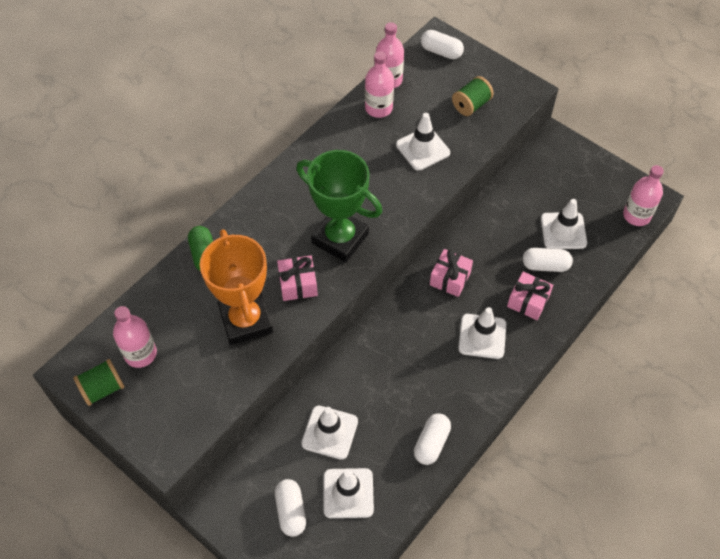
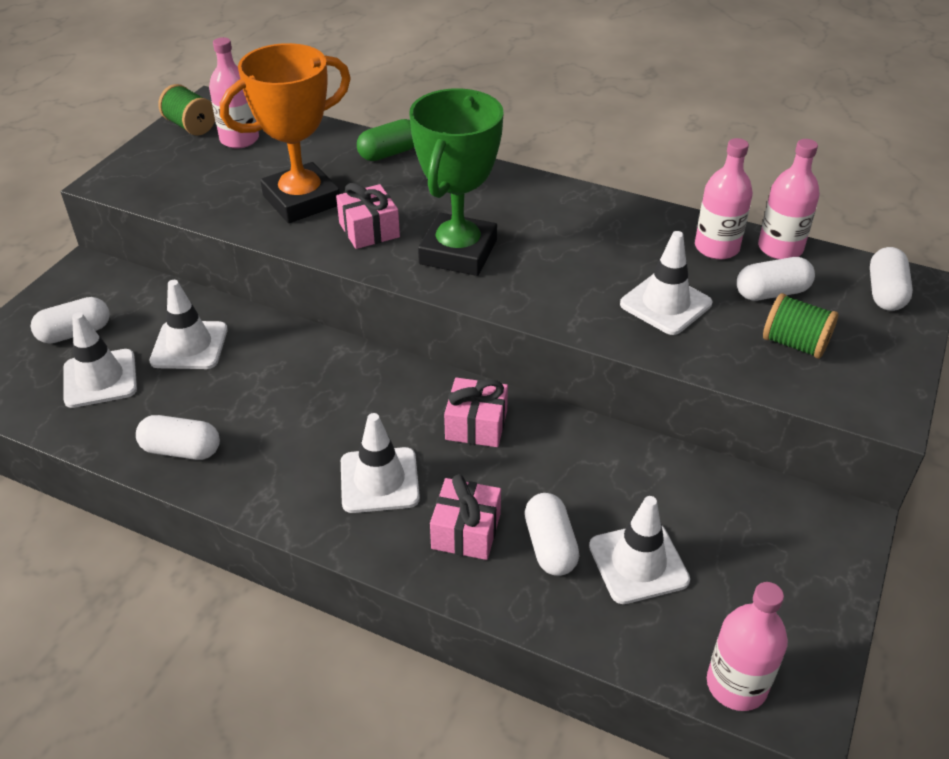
camera: 75 degrees right, 15 degrees down
(427, 99) = (771, 293): none -> white capsule

